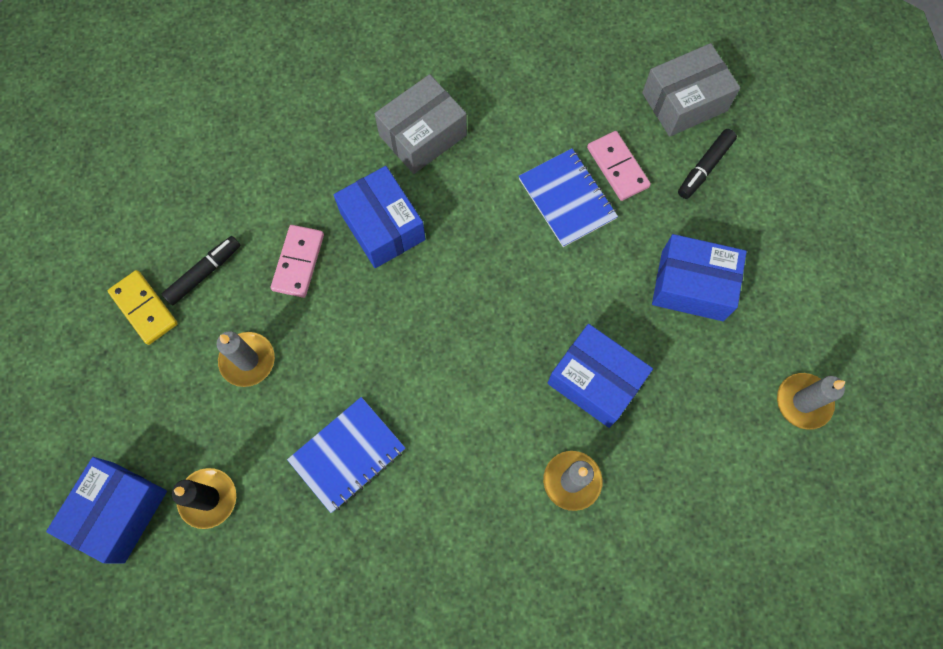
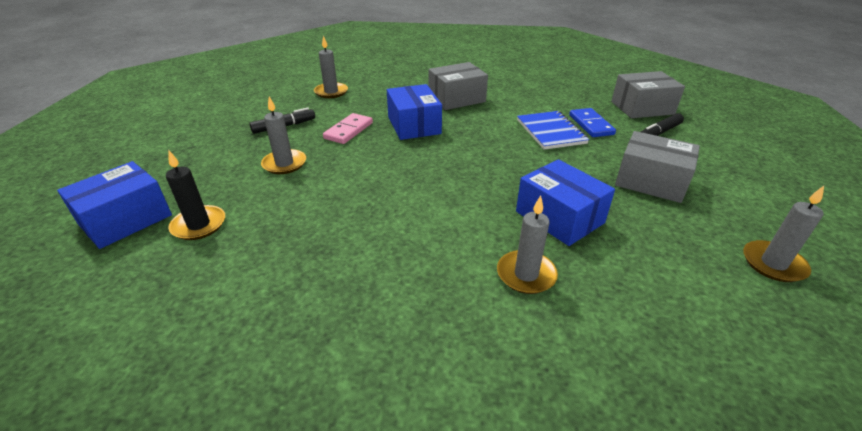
camera: 15 degrees right, 35 degrees down
(144, 308) = (234, 133): yellow domino -> none
(229, 159) = (331, 92): none -> grey candle
(347, 455) = (327, 221): blue notebook -> none
(617, 167) = (590, 125): pink domino -> blue domino
(692, 285) = (651, 181): blue box -> grey box

